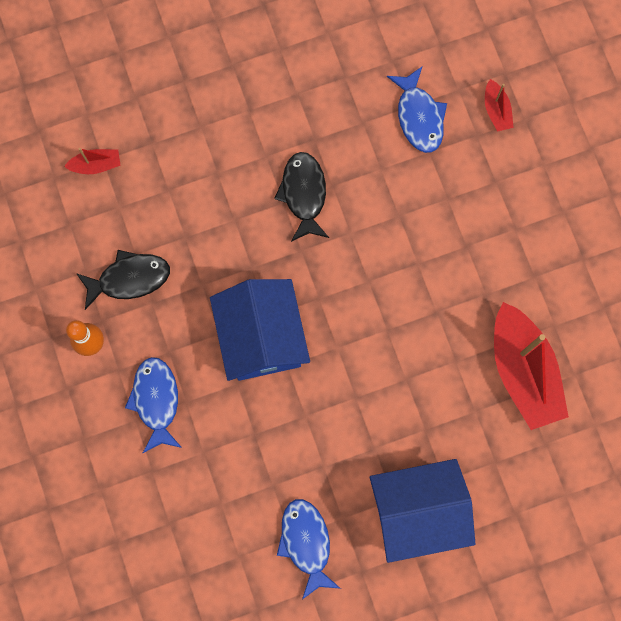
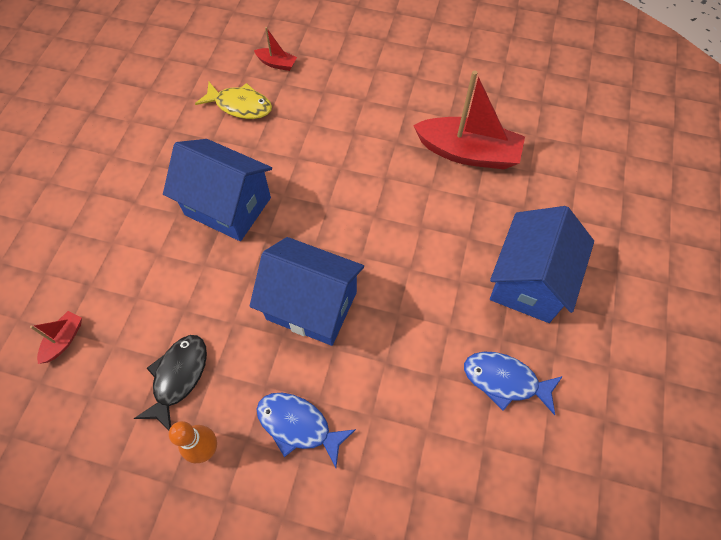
camera: 55 degrees left, 15 degrees down
(304, 194) = (228, 206): black fish -> blue house
(419, 117) = (240, 106): blue fish -> yellow fish

